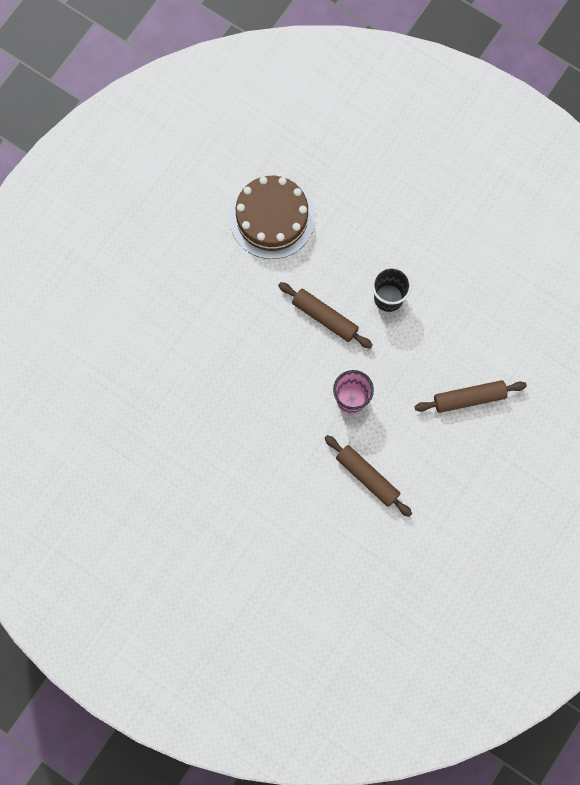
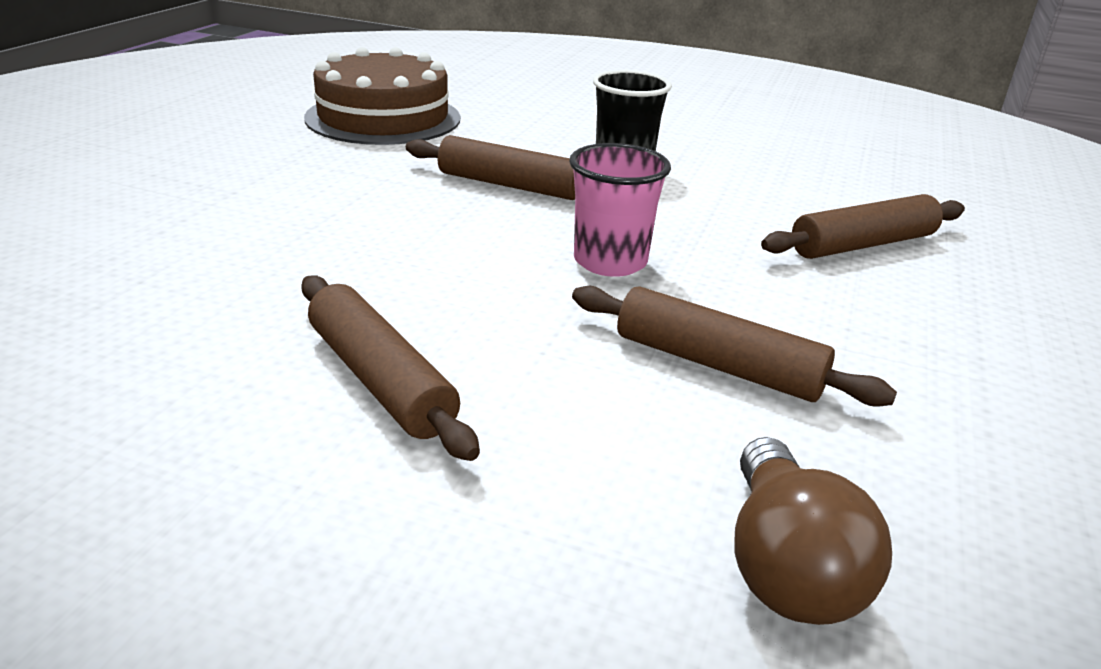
camera: 15 degrees left, 45 degrees down
(253, 468) = (380, 380): none -> brown rolling pin
(350, 567) = (786, 566): none -> brown light bulb

